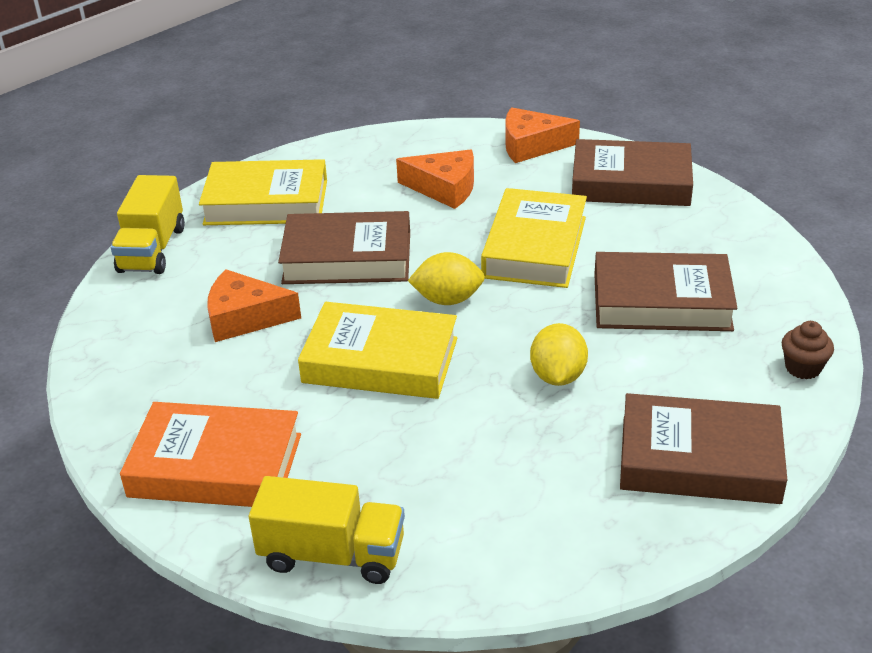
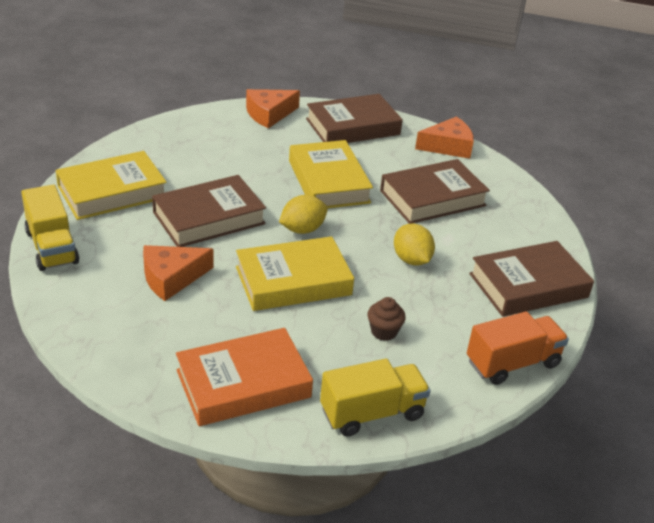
camera: 35 degrees left, 0 degrees up
(444, 188) = (235, 155): orange cheese -> orange cheese (448, 146)
(578, 558) = (512, 363): none -> orange truck
(803, 368) = (538, 217): brown cupcake -> brown cupcake (384, 332)

